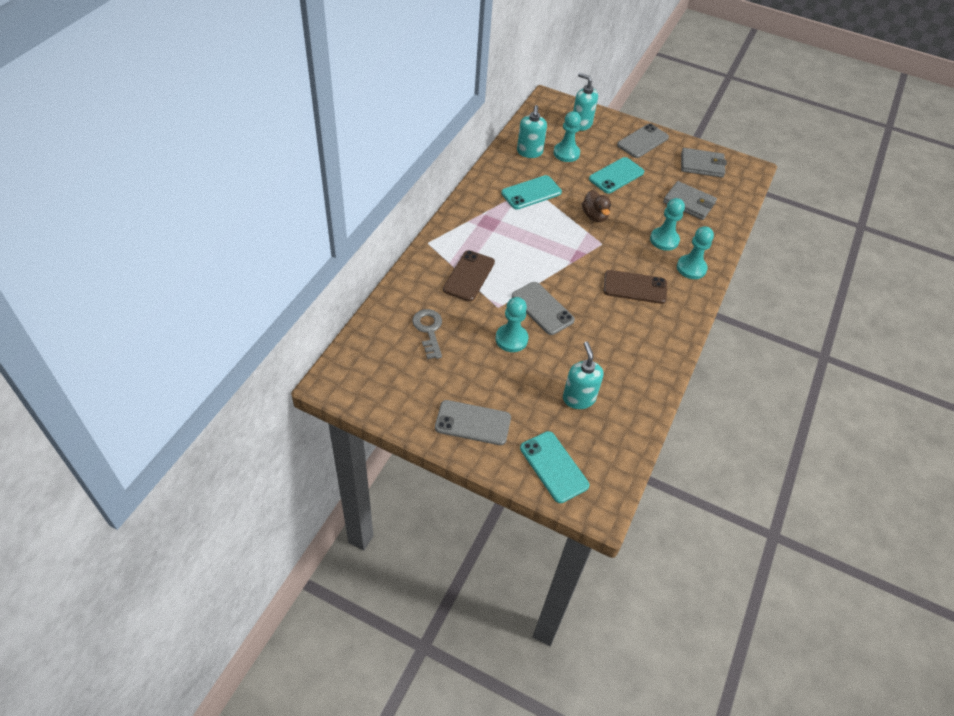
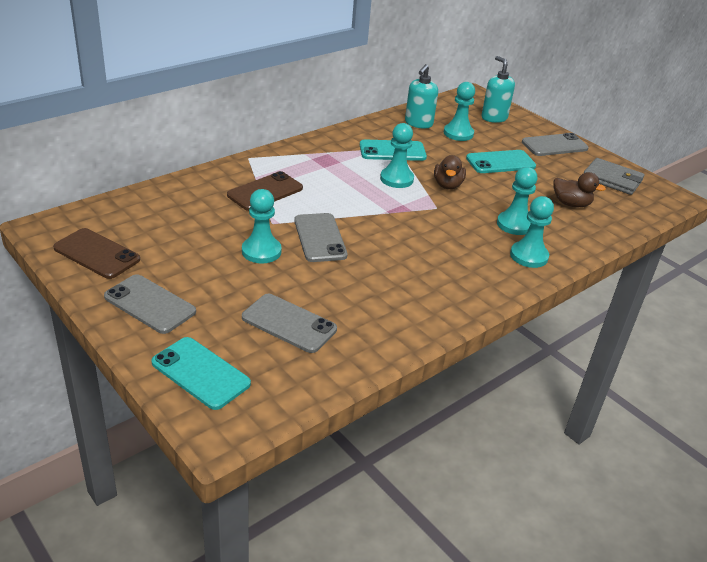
camera: 25 degrees right, 15 degrees down
(429, 330) = (181, 219): grey key -> none
(553, 467) = (200, 373): turquoise phone -> turquoise phone turned 45 degrees counterclockwise
(554, 223) = (396, 179): none -> turquoise pawn
(578, 398) = (289, 323): turquoise soap dispenser -> grey phone
(635, 287) = (444, 252): brown phone -> brown phone (97, 254)
(689, 203) = (571, 204): grey wallet -> brown duck

